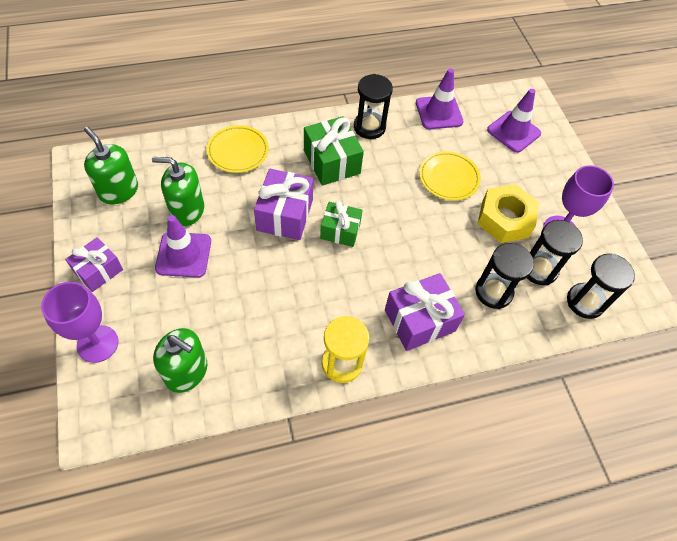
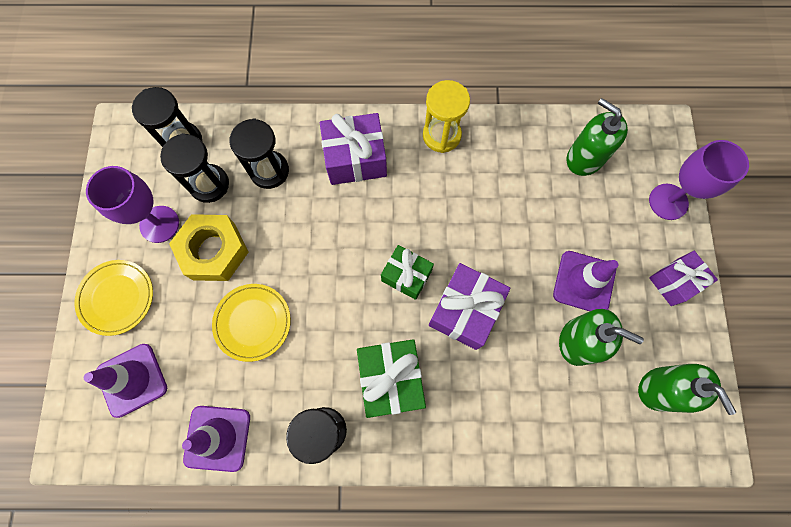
camera: 160 degrees left, 15 degrees up
(238, 151) = (508, 424): yellow plate -> yellow plate (117, 298)

